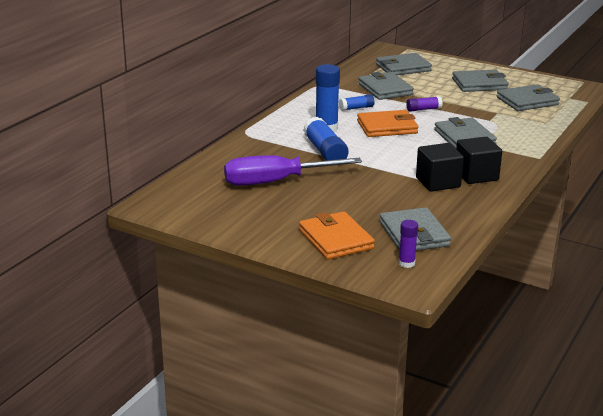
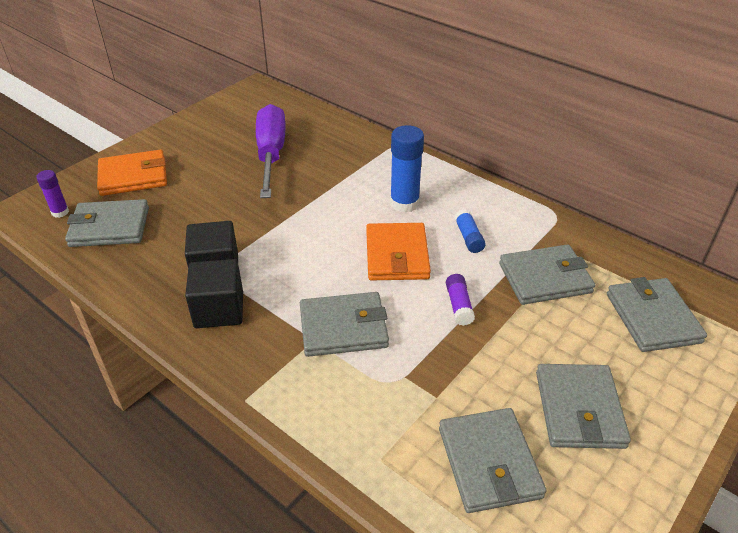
camera: 100 degrees right, 15 degrees up
(325, 151) = (334, 194): blue glue stick -> none

